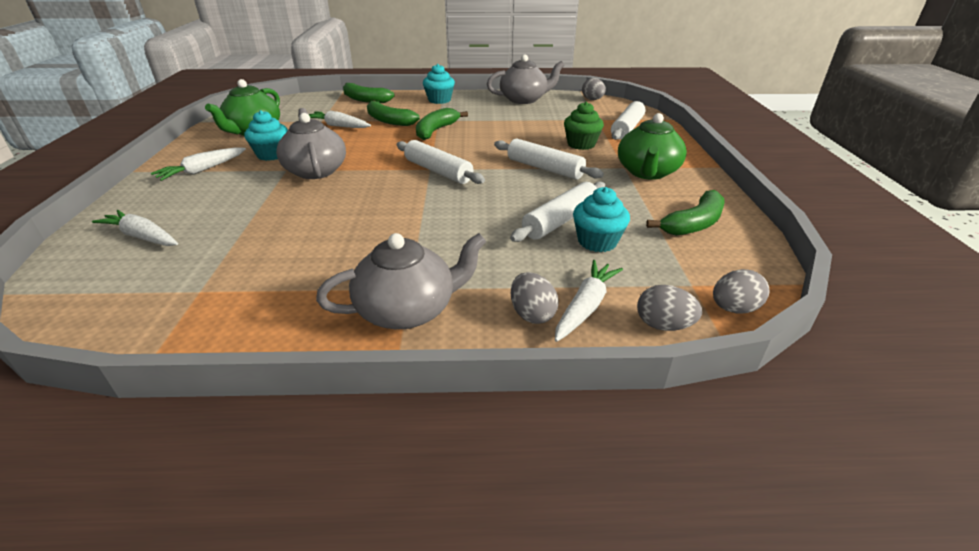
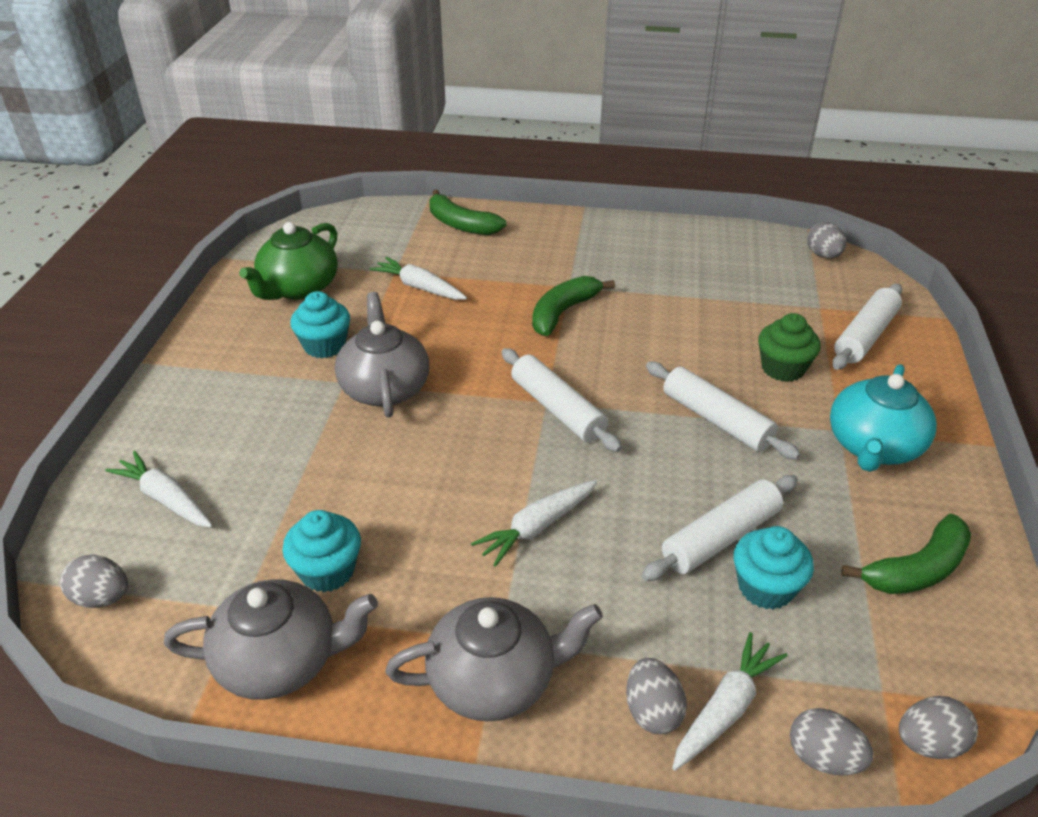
camera: 10 degrees right, 5 degrees up
(78, 296) = (102, 598): none -> grey egg
(202, 170) = (232, 371): white carrot -> white carrot (537, 527)
(389, 121) = (494, 281): green banana -> none
(439, 100) = (575, 235): turquoise cupcake -> turquoise cupcake (327, 571)
(524, 99) = (710, 245): grey teapot -> grey teapot (281, 661)
(647, 172) = (873, 447): green teapot -> turquoise teapot

